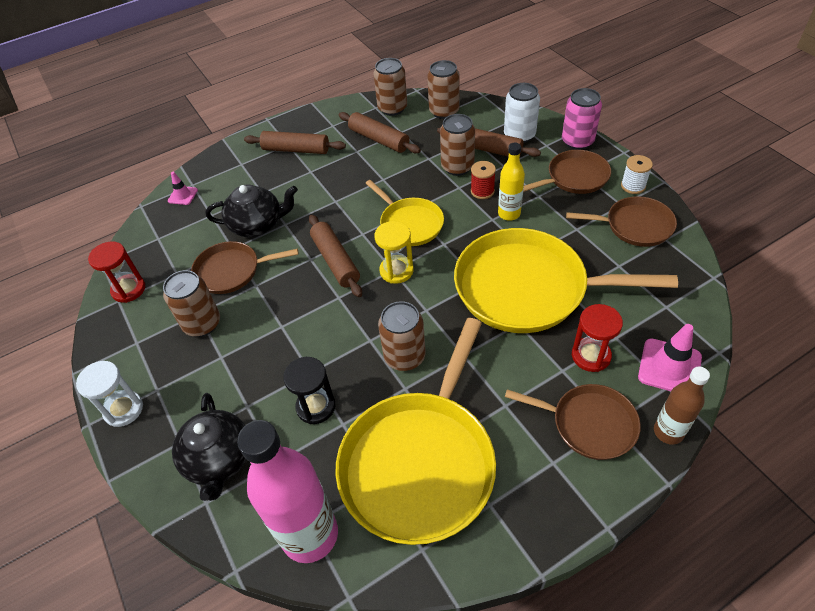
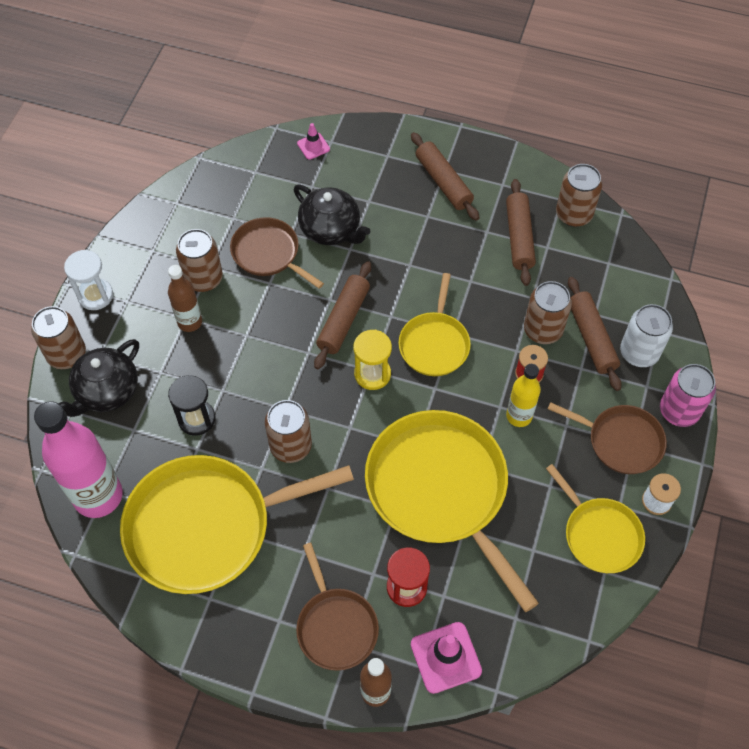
camera: 45 degrees right, 10 degrees up
(128, 289) = (192, 200): red hourglass -> none
(227, 357) = (190, 322): none -> brown bottle
(444, 111) = (612, 262): brown can -> brown can (67, 354)
(635, 226) = (599, 534): brown pan -> yellow pan

